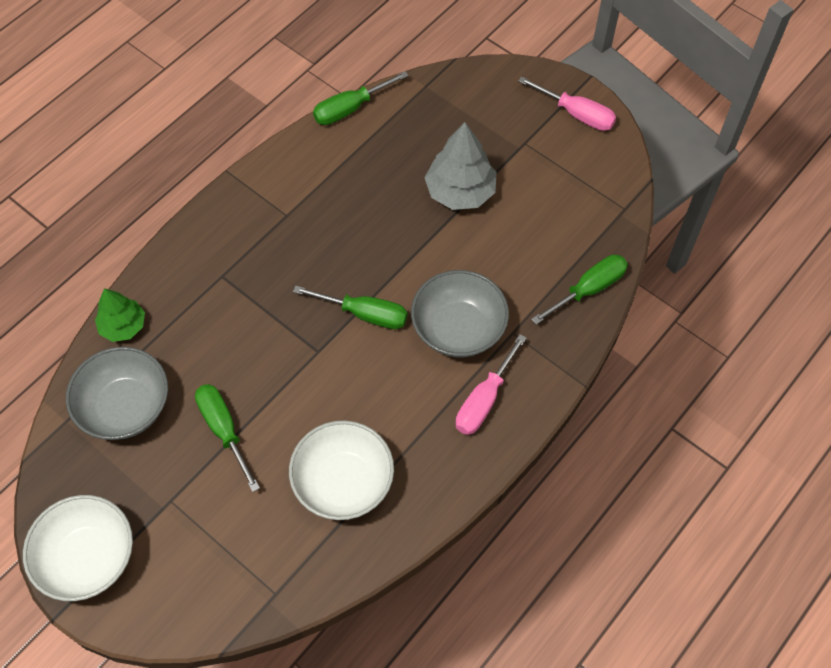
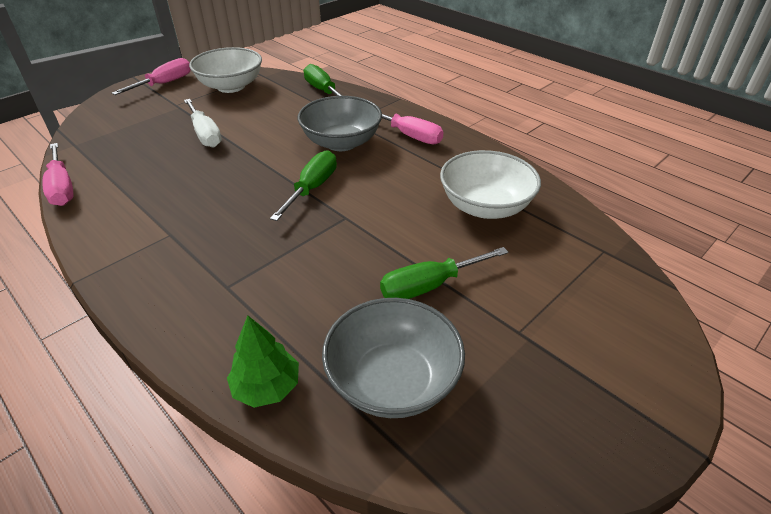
camera: 85 degrees left, 20 degrees down
(88, 558) = (610, 416): white bowl -> white bowl (231, 86)
(350, 108) = (62, 187): green screwdriver -> pink screwdriver
(460, 191) = (205, 134): grey tree -> white screwdriver

